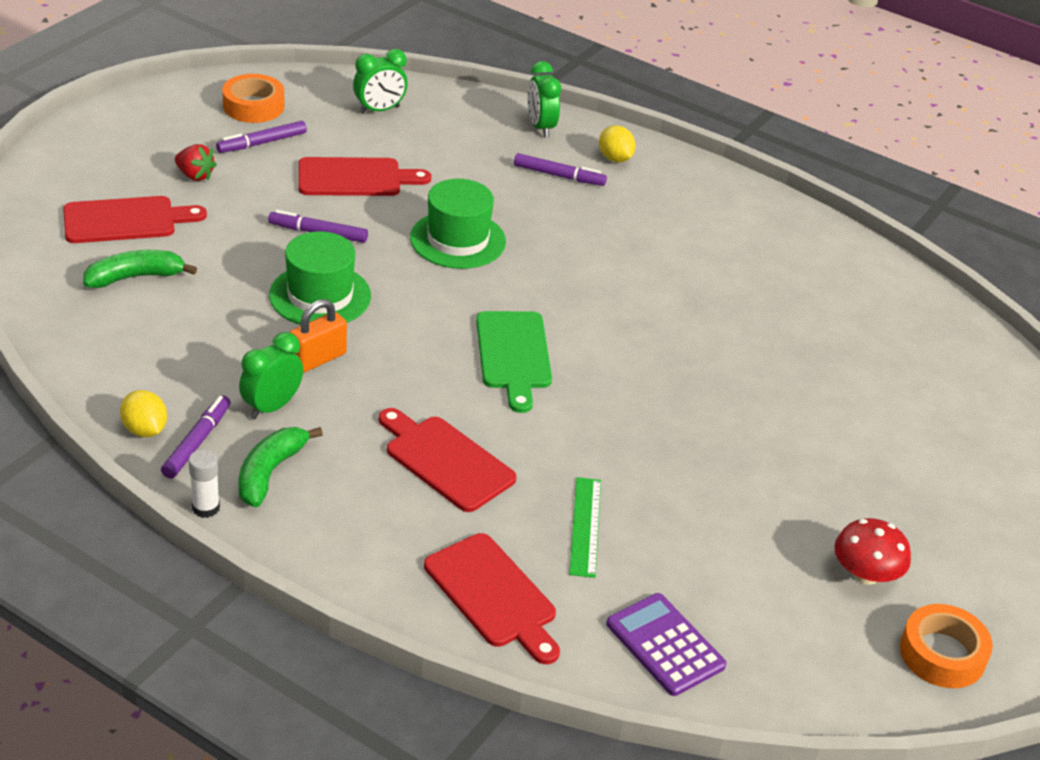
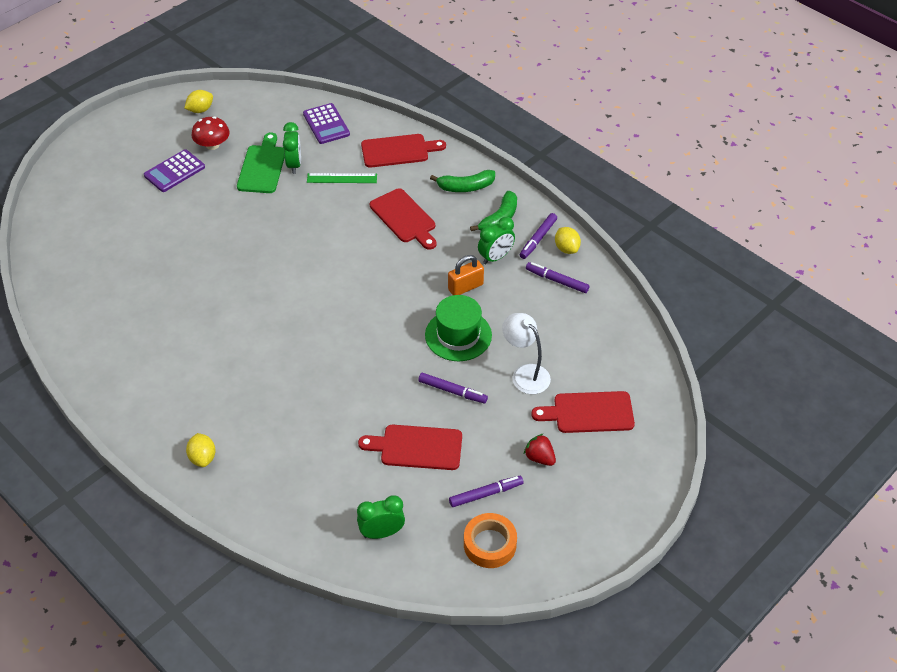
camera: 165 degrees left, 10 degrees up
(135, 277) = (579, 359): green banana -> green banana (466, 187)
(206, 508) = (533, 203): white glue stick -> none
(216, 256) = (525, 374): none -> white lamp
(458, 240) = (354, 378): green hat -> none
(493, 595) = (398, 151): red cutting board -> red cutting board turned 105 degrees clockwise
(513, 355) = (345, 281): green cutting board -> green cutting board (262, 167)
(541, 127) = (249, 501): green clock -> green clock (294, 164)
(559, 176) = (256, 440): purple marker -> purple marker (557, 281)
(585, 526) = (342, 178): green ruler -> green ruler turned 75 degrees clockwise
(899, 513) = (174, 171): none -> purple calculator
(942, 654) = (200, 110): orange tape -> yellow lemon

